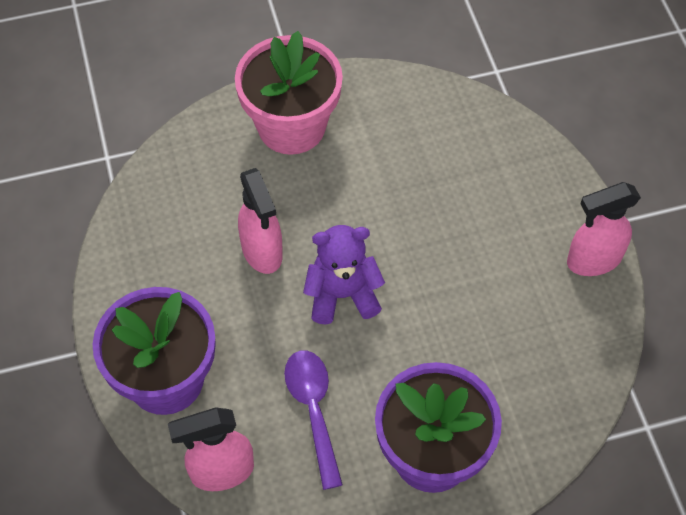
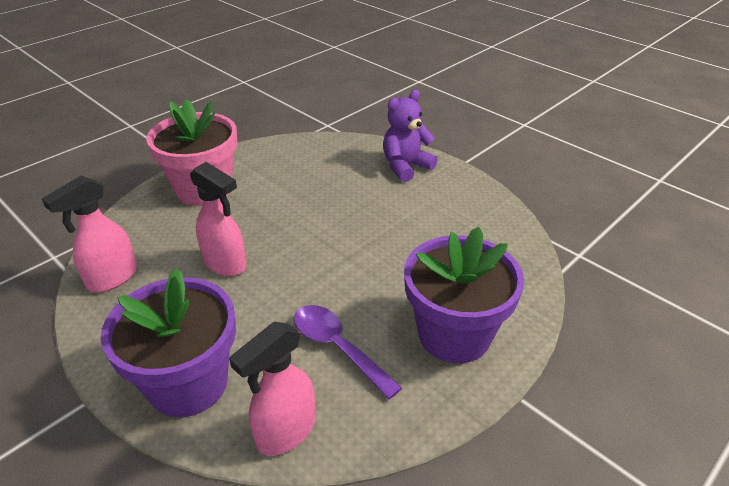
camera: 30 degrees left, 20 degrees down
(342, 295) = (308, 265): purple teddy bear -> purple teddy bear (405, 166)
(593, 260) = (464, 184): pink spray bottle -> pink spray bottle (112, 278)

